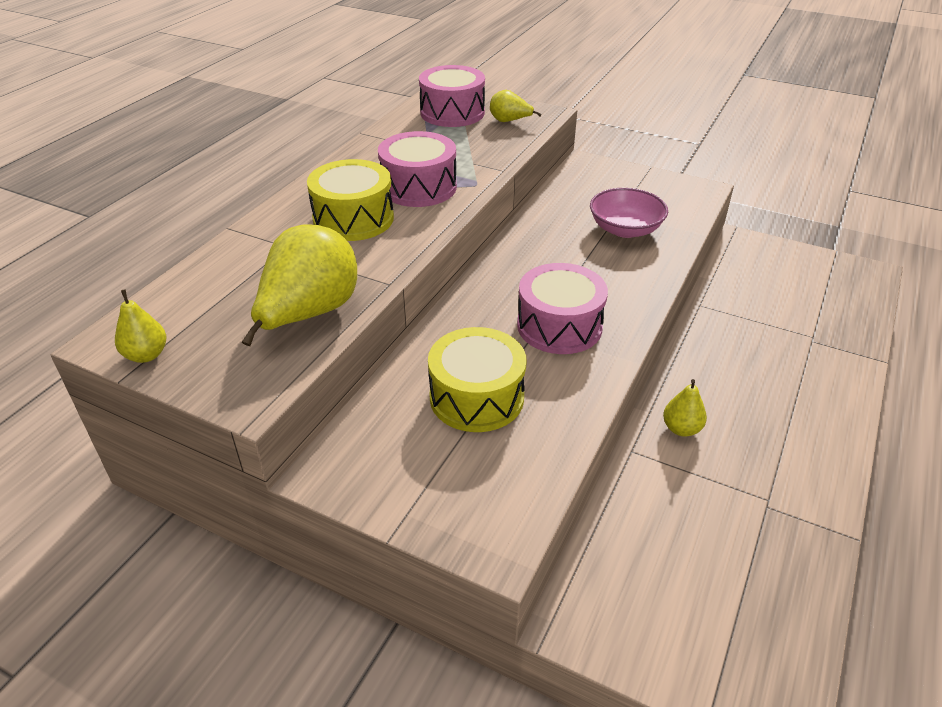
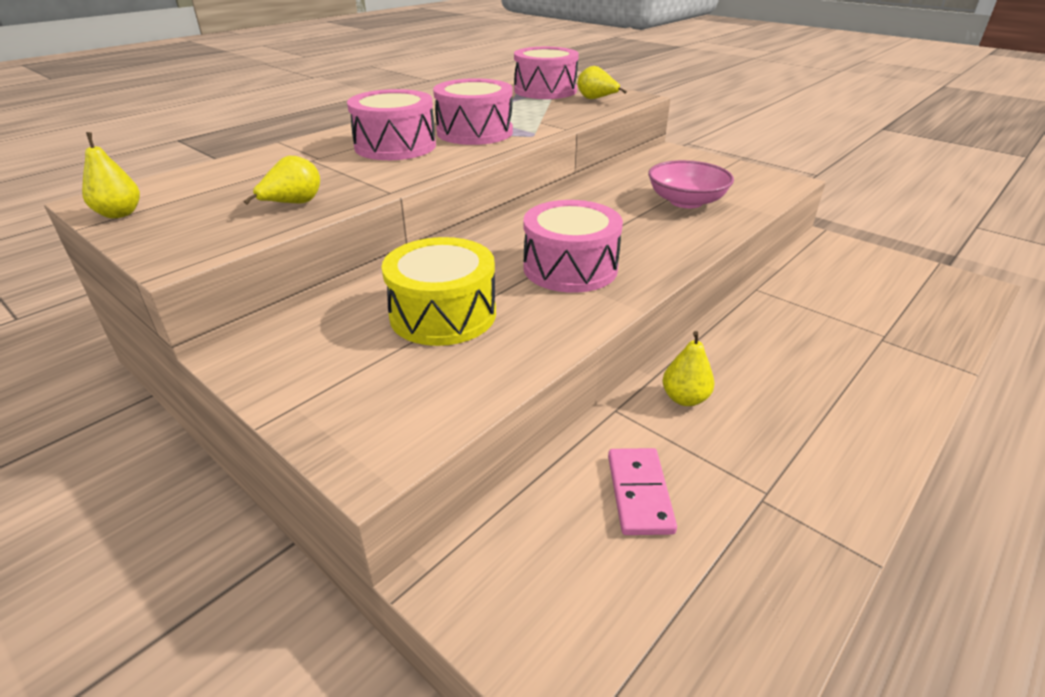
camera: 15 degrees right, 5 degrees down
(309, 314) = (293, 204): yellow pear -> yellow pear, size x0.49
(353, 219) = (395, 146): yellow drum -> pink drum
(679, 521) = (639, 493): none -> pink domino

